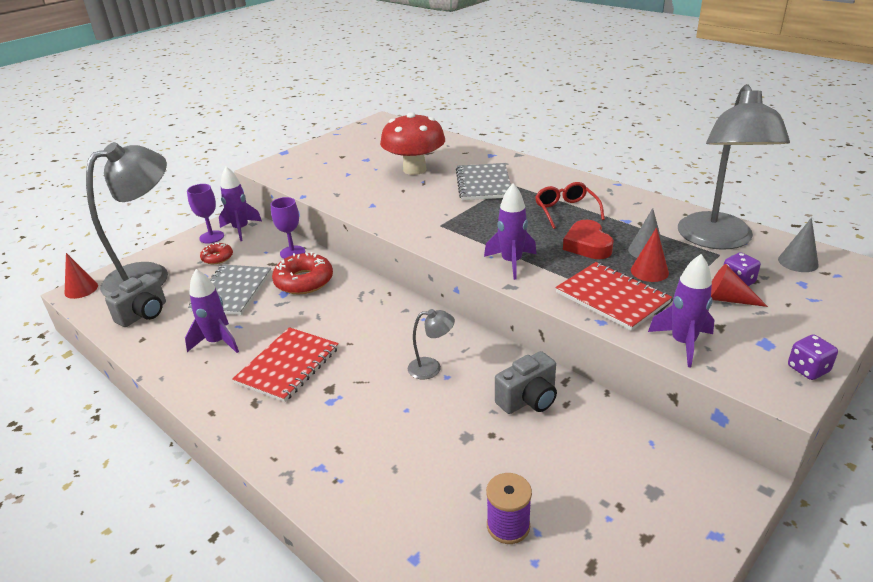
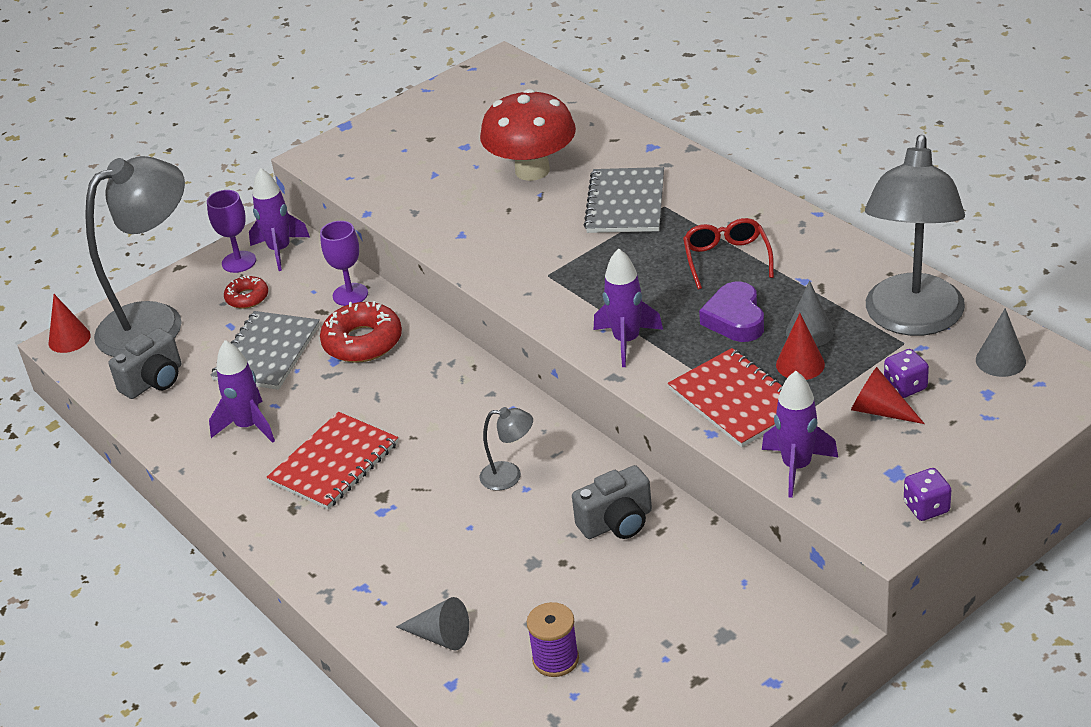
camera: 10 degrees right, 5 degrees up
(397, 510) = (440, 636): none -> grey cone
(587, 245) = (735, 319): red heart -> purple heart

